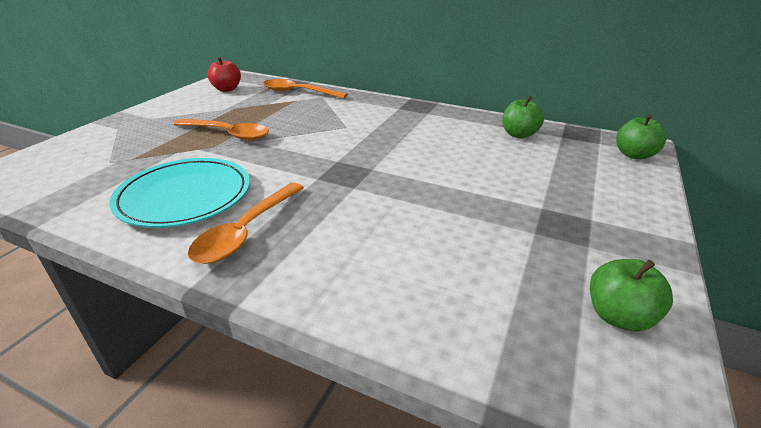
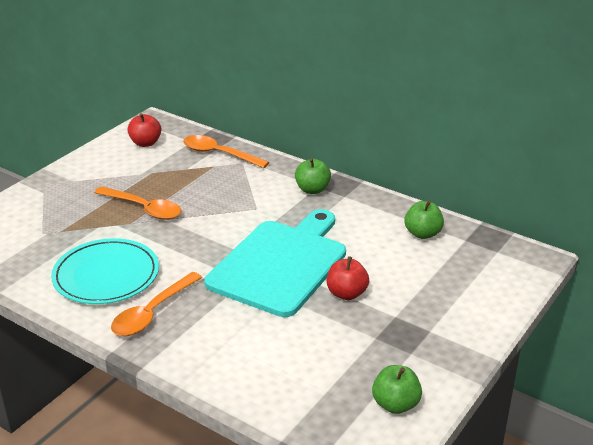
camera: 10 degrees right, 0 degrees up
(389, 169) = (280, 264): none -> turquoise cutting board
(474, 190) = (346, 293): none -> red apple
(634, 155) = (520, 269): green apple -> green apple (312, 189)

